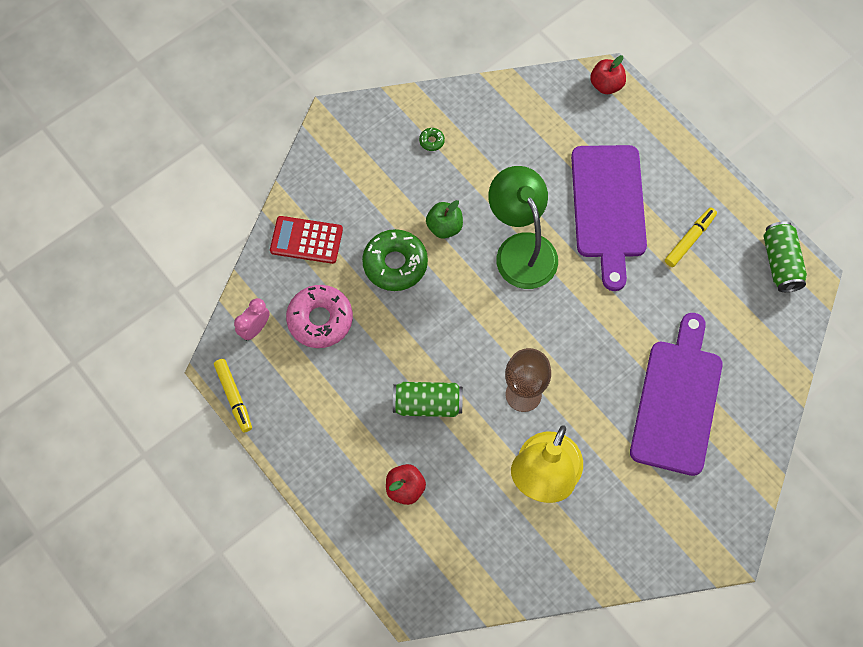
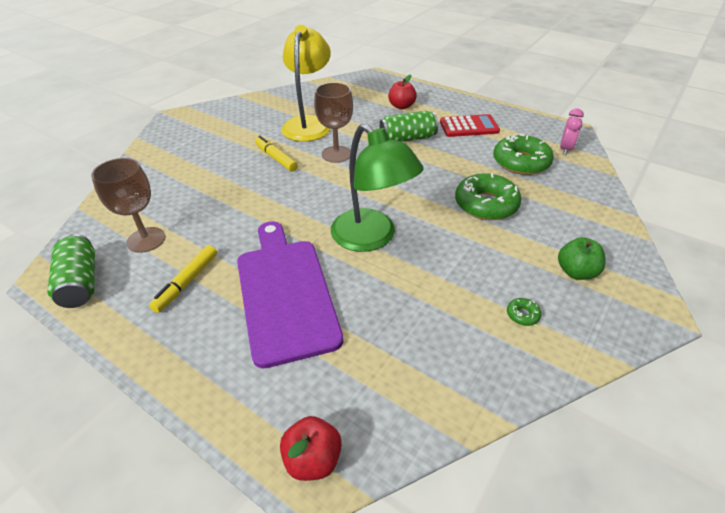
camera: 165 degrees right, 25 degrees down
(234, 397) = (546, 120): yellow marker -> yellow marker (276, 158)
(306, 240) = (578, 204): red calculator -> red calculator (469, 127)
(320, 320) = (521, 162): pink donut -> green donut
(444, 227) = (457, 239): green apple -> green apple (576, 272)
(677, 401) = (207, 171): purple cutting board -> none
(732, 302) = (146, 240): none -> brown goblet

